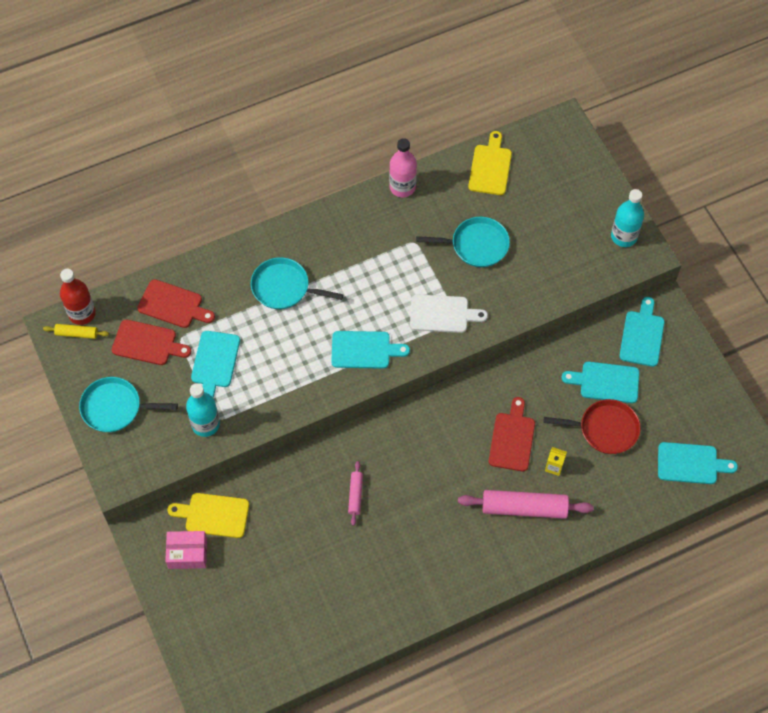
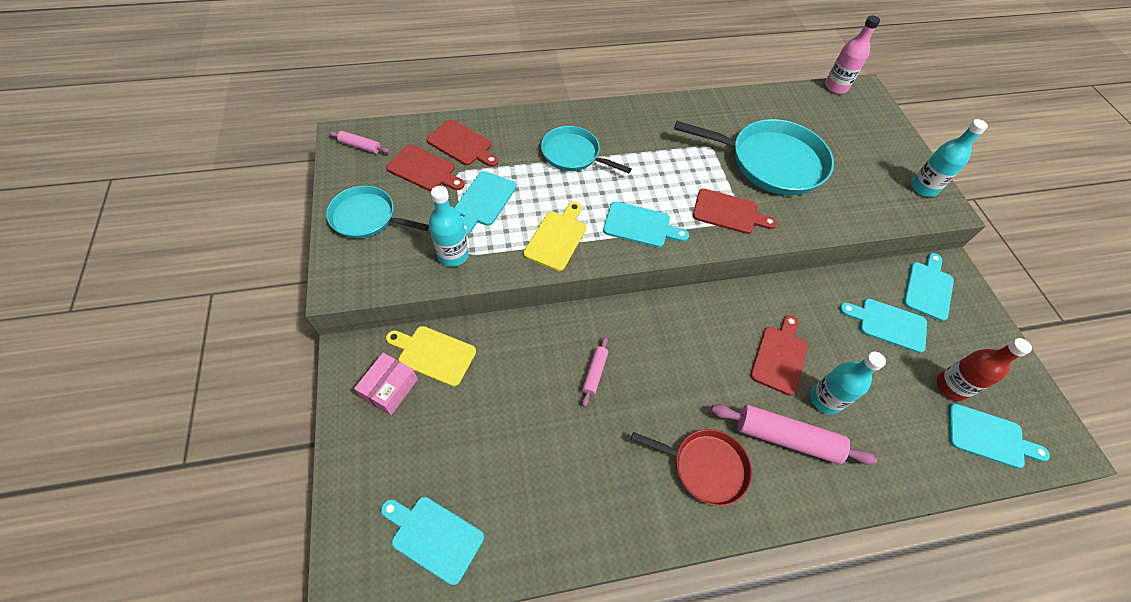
camera: 10 degrees right, 5 degrees down
(77, 333) = (360, 146): yellow rolling pin -> pink rolling pin
(82, 313) = (373, 131): red bottle -> red bottle (951, 386)
(187, 553) = (390, 388): pink box -> pink box turned 75 degrees counterclockwise
(264, 653) = (434, 536): none -> turquoise cutting board
(402, 187) = (706, 103): pink bottle -> pink bottle (836, 87)
(442, 314) = (728, 212): white cutting board -> red cutting board
(476, 245) = (771, 162): turquoise pan -> turquoise pan, size x1.68
(490, 167) = (792, 106): yellow cutting board -> yellow cutting board (557, 238)
(554, 467) = (825, 399): yellow carton -> turquoise bottle
(605, 429) = (886, 373): red pan -> red pan (705, 467)

